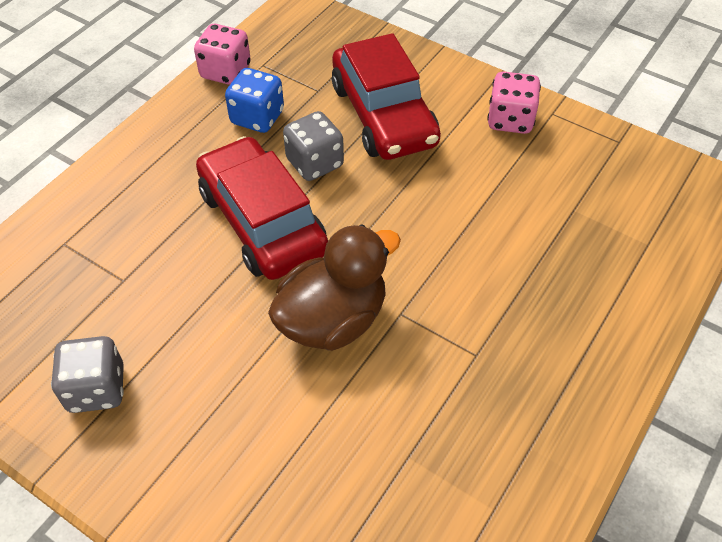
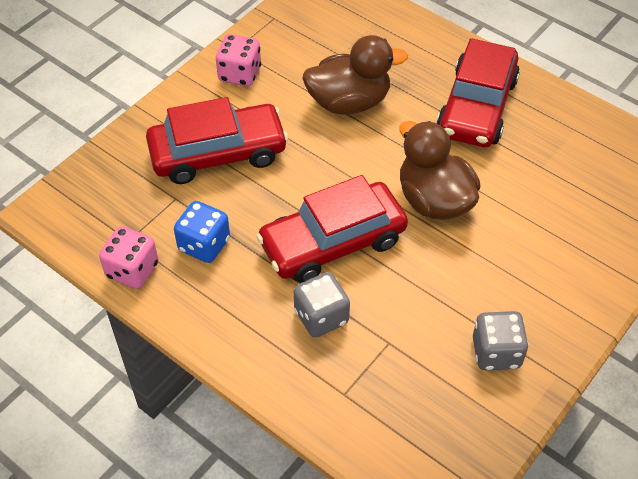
camera: 85 degrees left, 0 degrees up
(314, 163) = (269, 204): grey dice -> grey dice (321, 317)
(488, 224) = (349, 102): none -> brown duck
(512, 370) = (477, 106): none -> red car

